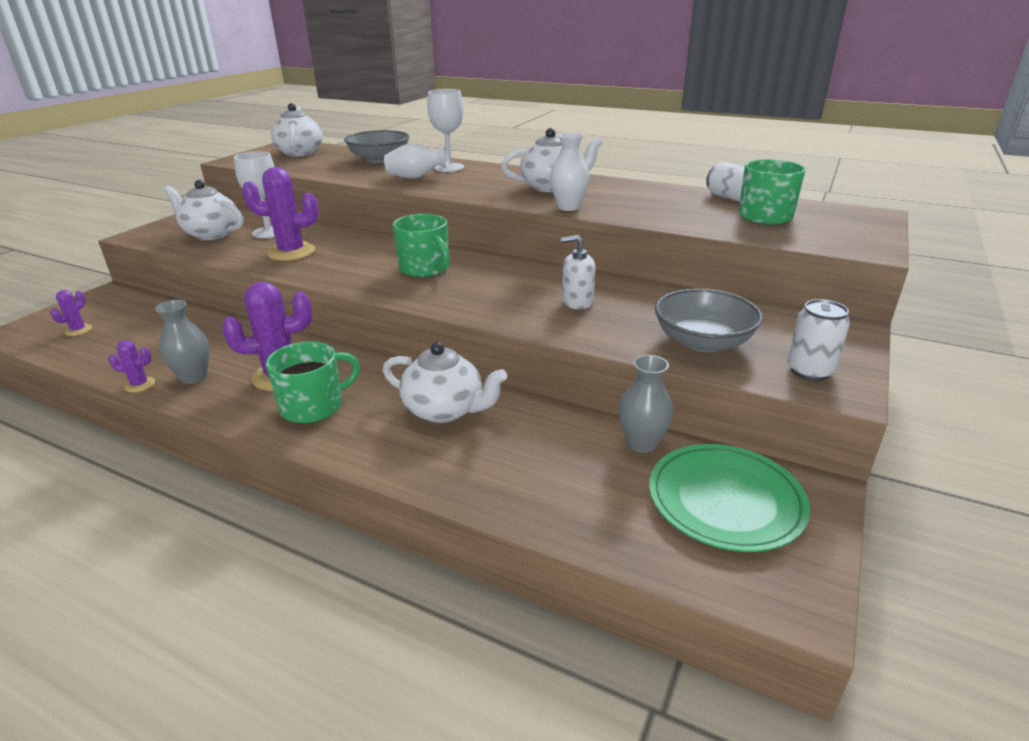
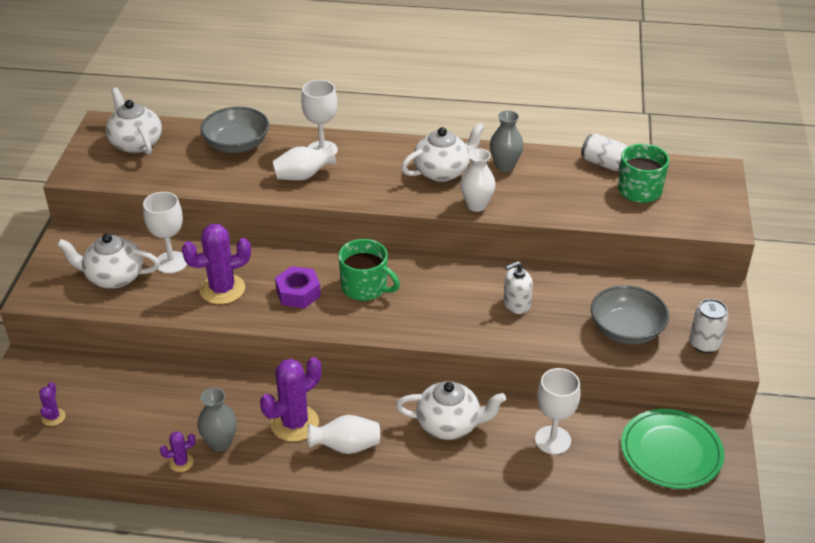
camera: 20 degrees left, 10 degrees up
(313, 406) = (346, 447): green mug -> white vase
(356, 263) = (298, 293): none -> purple nut
(562, 451) = (553, 440): none -> white goblet
(642, 443) = (602, 419): grey vase -> grey vase (505, 166)

